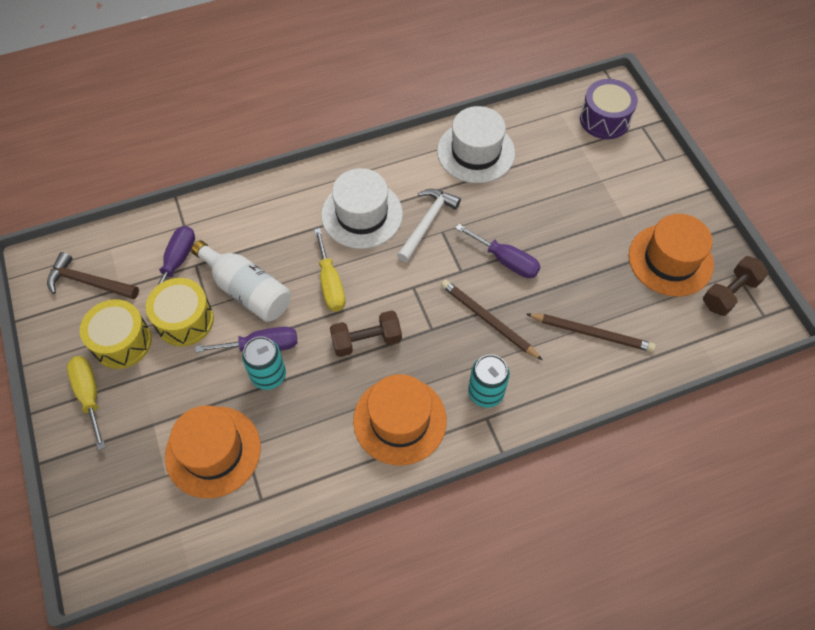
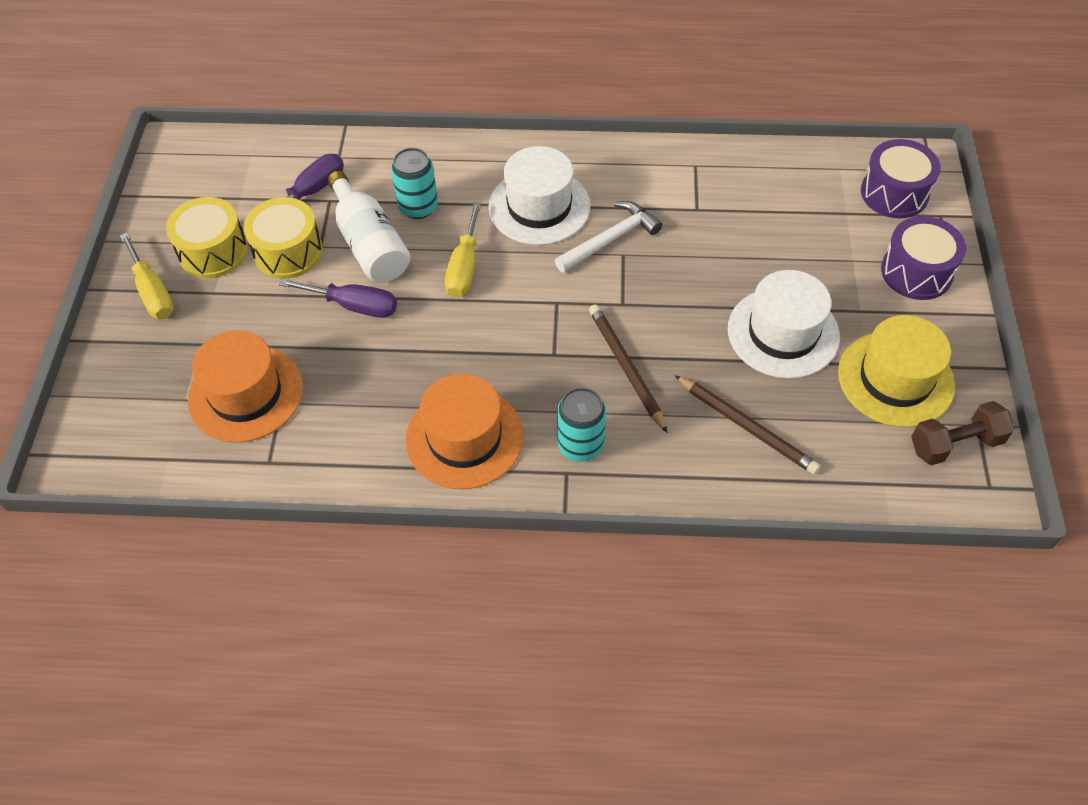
camera: 25 degrees right, 5 degrees down
(89, 282) = (212, 181): brown hammer -> none
(89, 395) = (153, 292): yellow screwdriver -> yellow screwdriver turned 150 degrees clockwise
(268, 375) = (346, 338): turquoise can -> turquoise can (418, 207)
(366, 340) = (472, 340): brown dumbbell -> none
(476, 152) = (710, 181): white hat -> white hat (783, 333)
(506, 260) = (683, 310): purple screwdriver -> none
(646, 175) = (916, 272): none -> purple drum
(670, 260) = (895, 379): orange hat -> yellow hat

